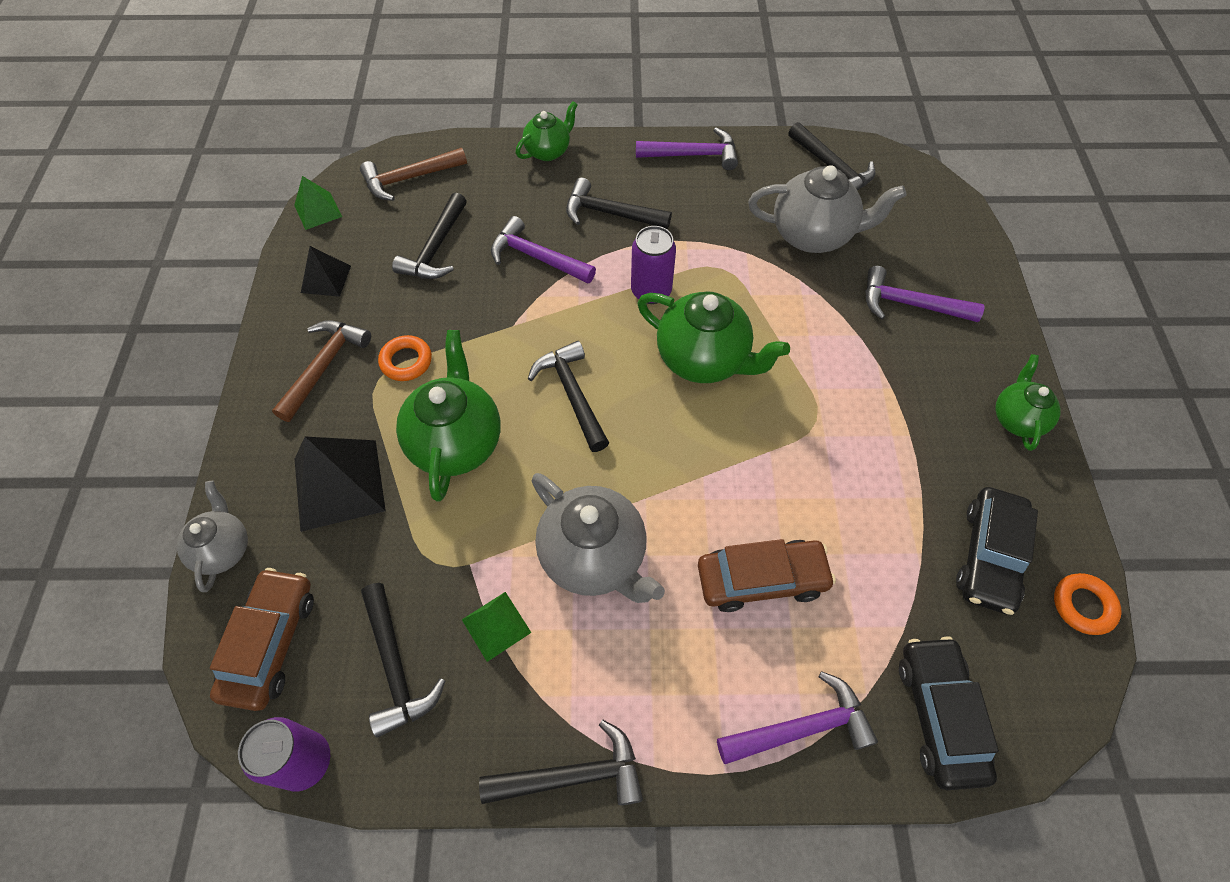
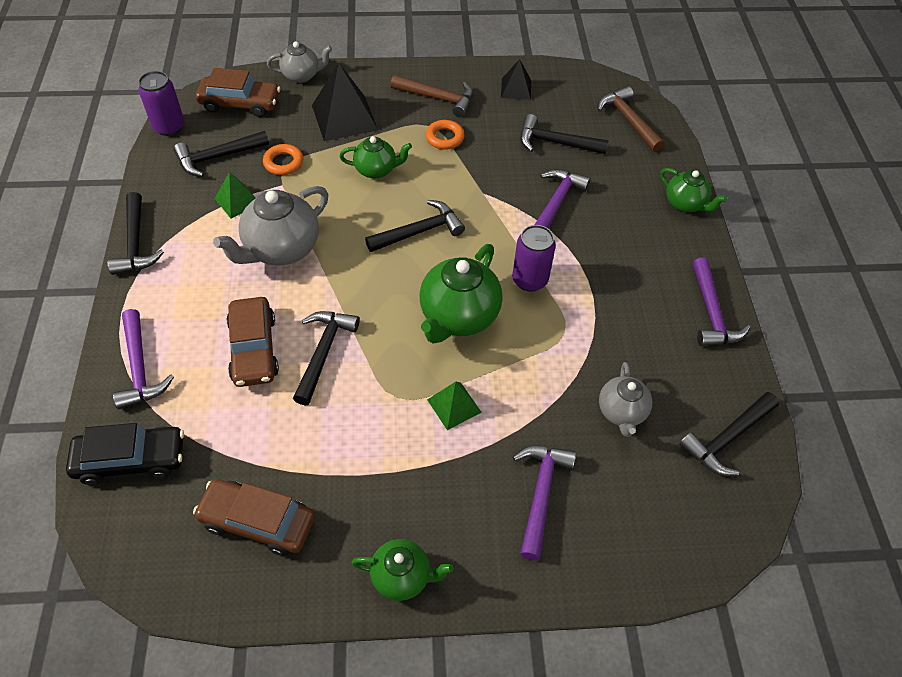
camera: 85 degrees right, 5 degrees down
(318, 211) = (582, 76): green pyramid -> green pyramid (454, 406)
(456, 442) = (376, 170): green teapot -> green teapot, size x0.59
(609, 213) = (617, 249): black hammer -> black hammer (323, 352)
(813, 235) = (621, 412): grey teapot -> grey teapot, size x0.59
(989, 556) = (258, 521): black car -> brown car
(1083, 606) = (202, 595): orange ring -> orange ring (283, 163)

